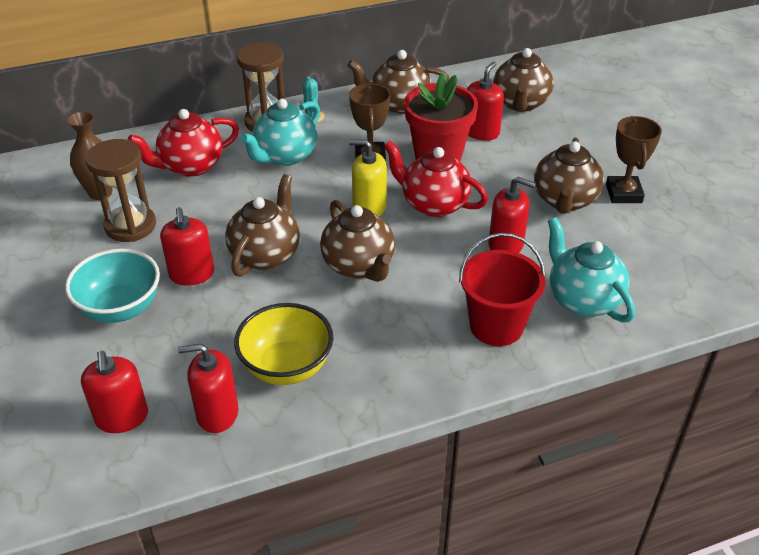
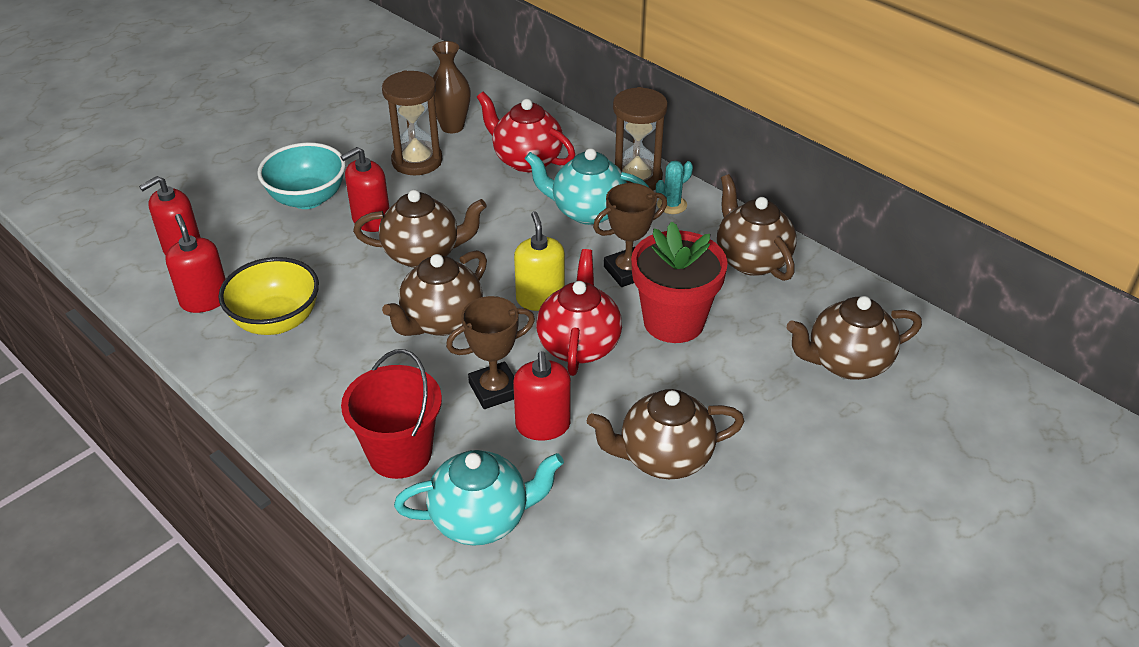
camera: 65 degrees right, 0 degrees up
(481, 132) = (751, 344): red soap dispenser -> none
(583, 299) = (481, 519): turquoise teapot -> turquoise teapot turned 45 degrees clockwise
(623, 193) = (720, 514): brown trophy -> brown trophy (494, 390)

